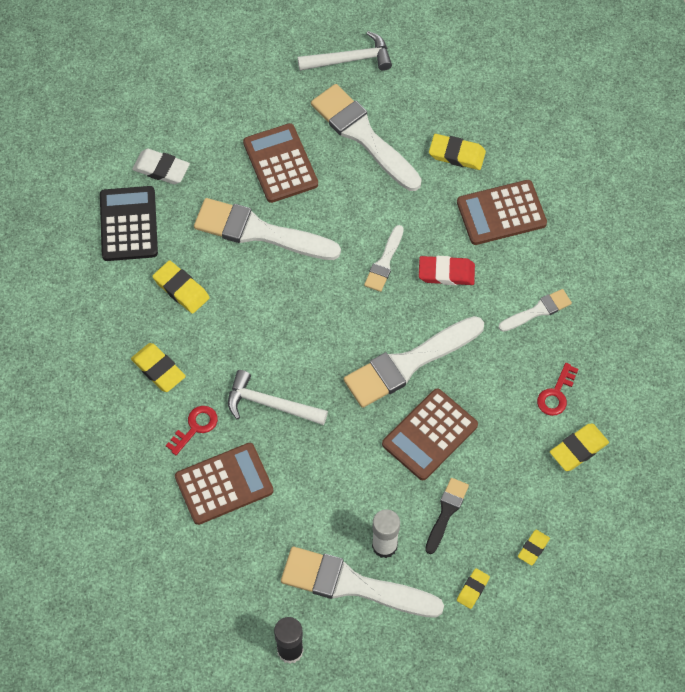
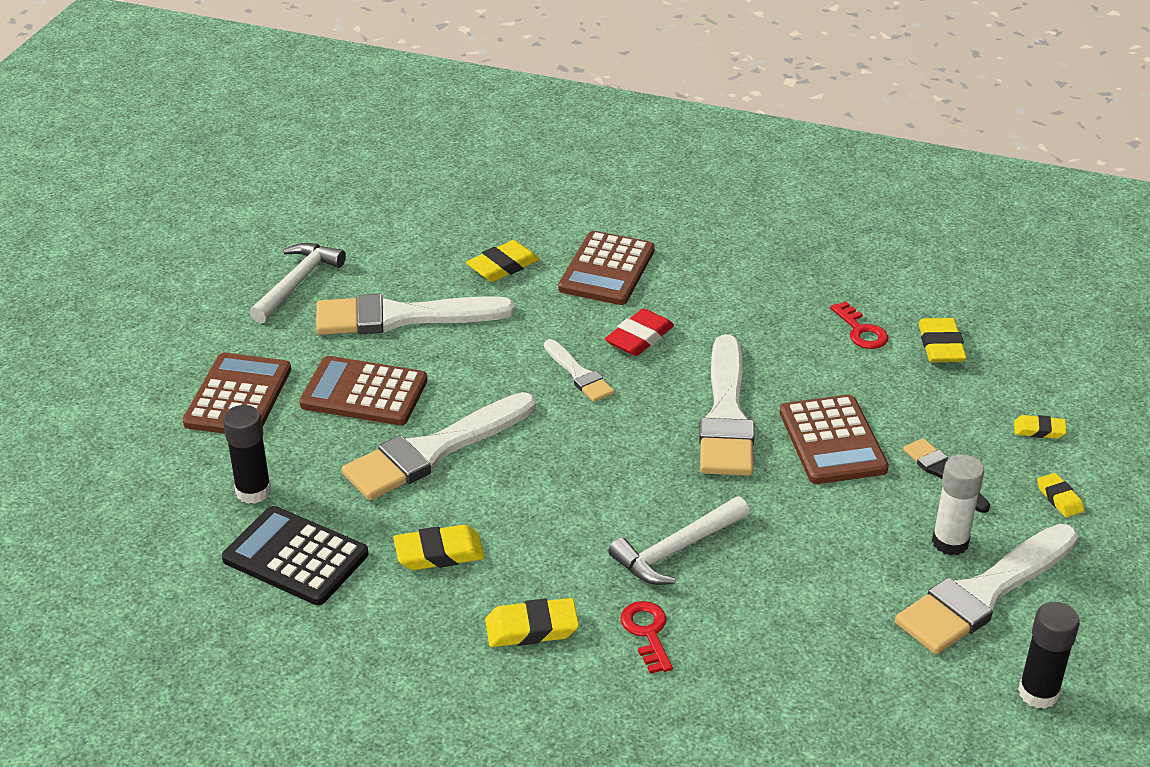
camera: 55 degrees left, 25 degrees down
(161, 169) = (253, 491): white eraser -> black glue stick
(224, 484) = (752, 644): brown calculator -> brown calculator (238, 396)
(533, 548) = (1039, 430): yellow eraser -> yellow eraser turned 60 degrees counterclockwise
(538, 311) = (749, 298): white brush -> none

